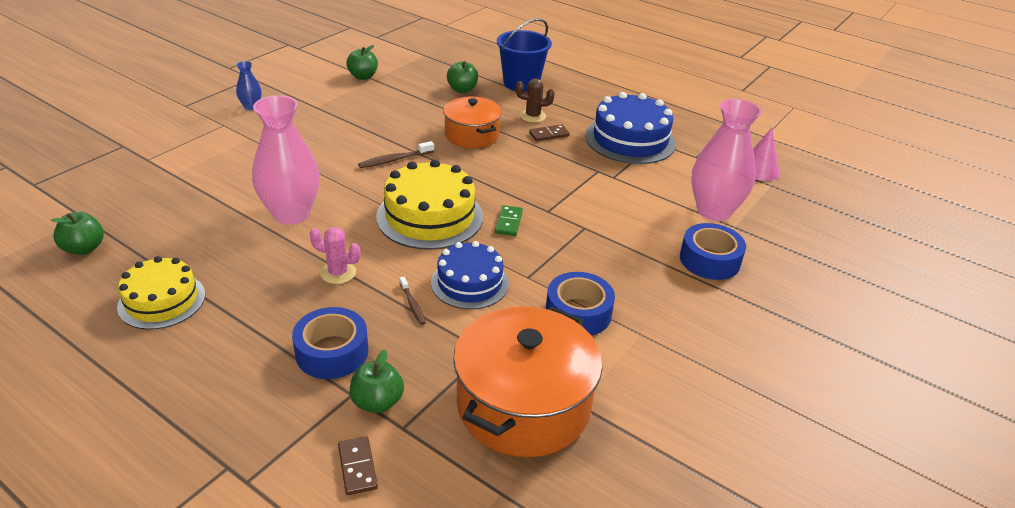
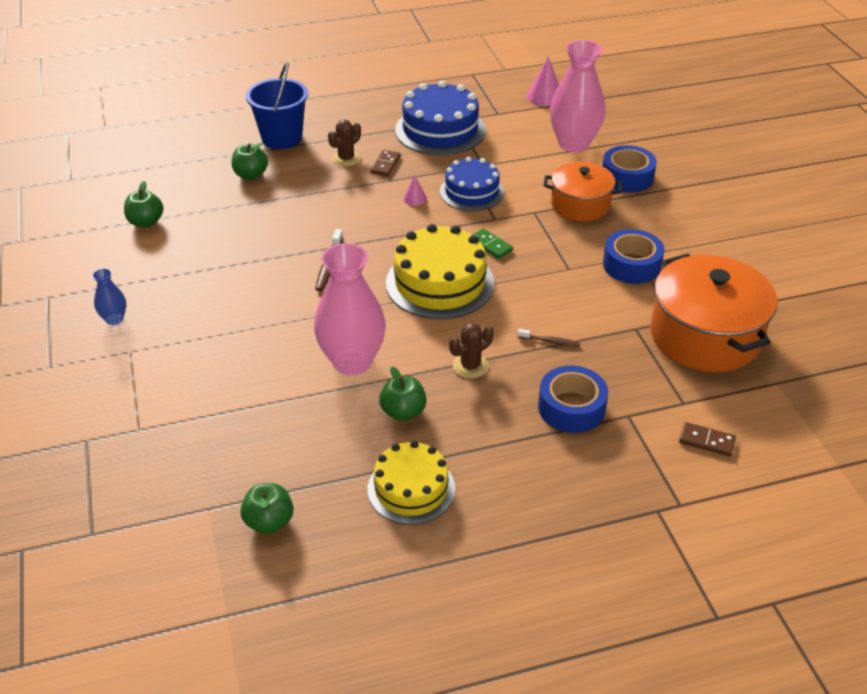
camera: 50 degrees left, 5 degrees up
(338, 273) = (470, 366): pink cactus -> brown cactus
(377, 402) = (648, 405): green apple -> green apple (403, 412)
(470, 283) = (549, 300): blue cake -> blue cake (471, 192)
(472, 135) = (338, 205): orange pot -> orange pot (580, 205)
(524, 163) = (415, 198): none -> pink cone

